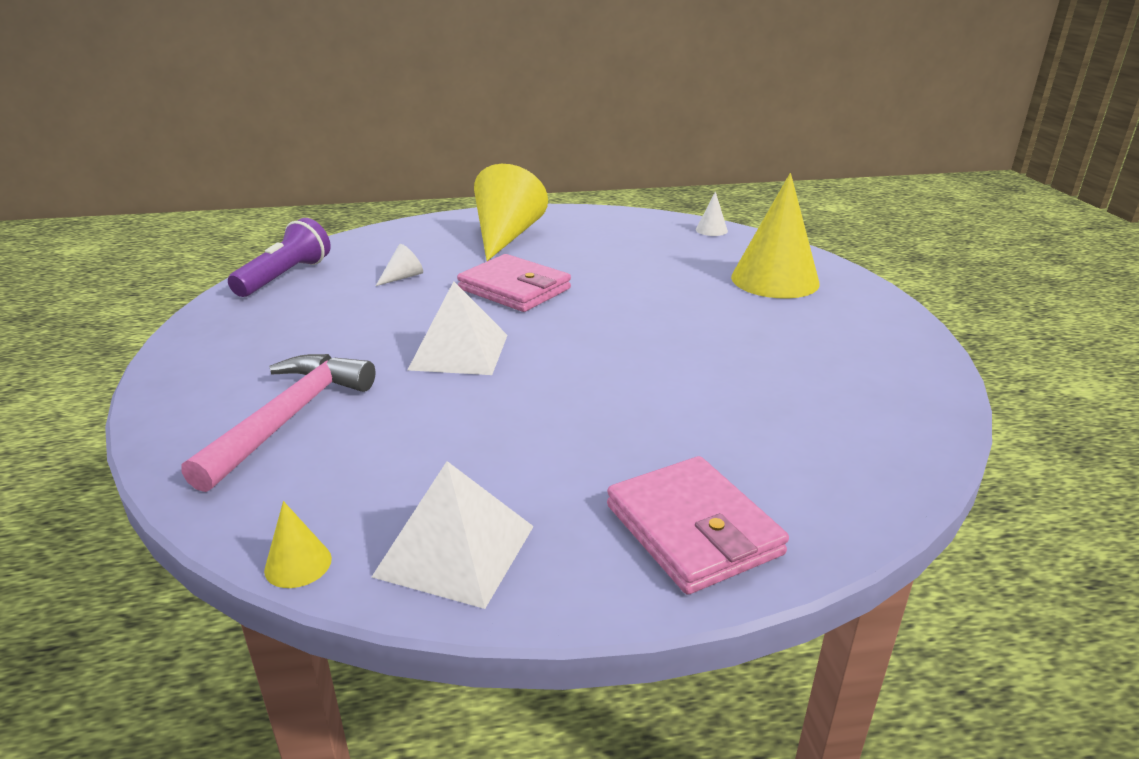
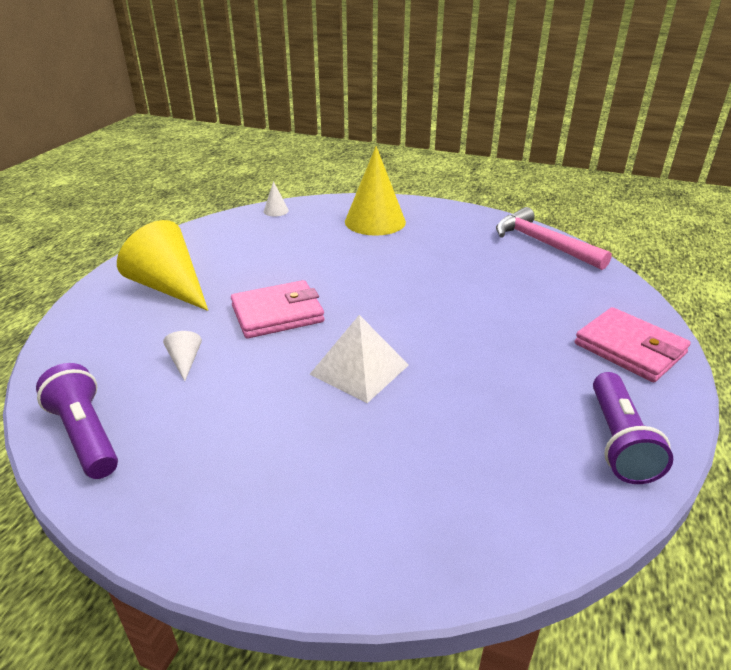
camera: 60 degrees left, 5 degrees up
(289, 417) = (397, 487): pink hammer -> pink hammer (542, 243)
(298, 564) = (610, 521): yellow cone -> none
(455, 550) = (619, 441): white pyramid -> purple flashlight
(693, 530) = (629, 349): pink wallet -> pink wallet turned 45 degrees clockwise

